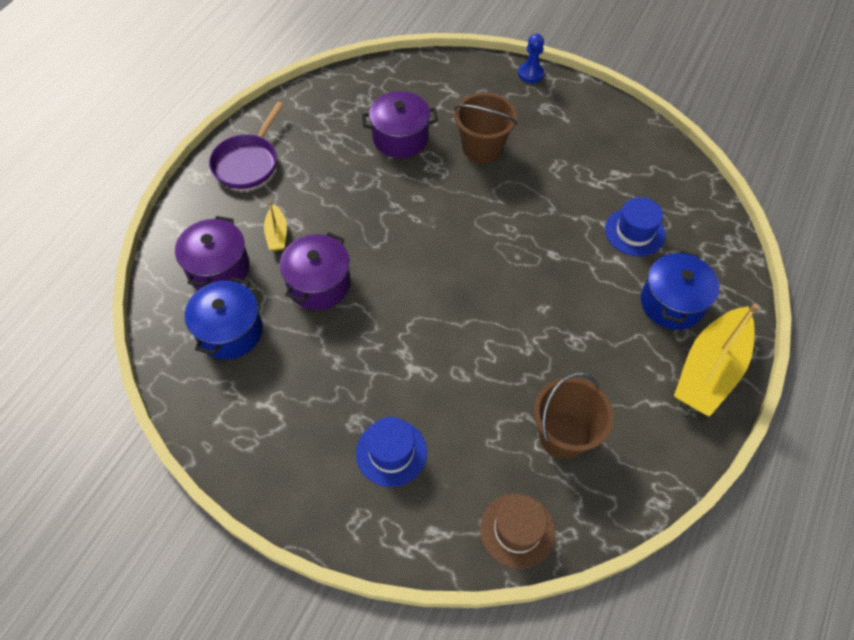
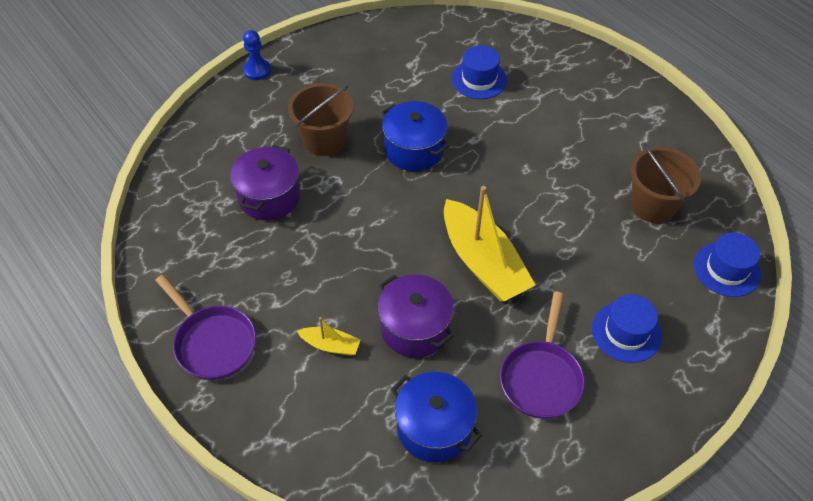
camera: 65 degrees left, 5 degrees down
(218, 268) = (346, 415): purple pot -> none
(310, 395) = (541, 378): none -> purple pan
(517, 530) = (726, 269): brown hat -> blue hat
(671, 303) = (559, 88): blue pot -> blue pot (414, 149)
(710, 370) = (629, 94): yellow boat -> yellow boat (483, 262)

